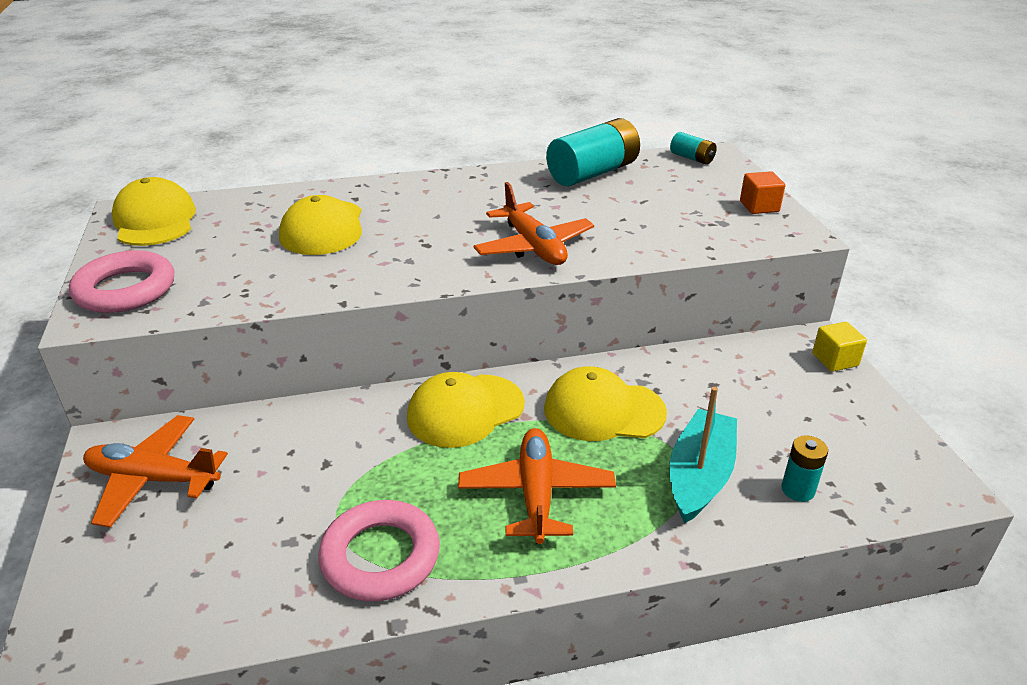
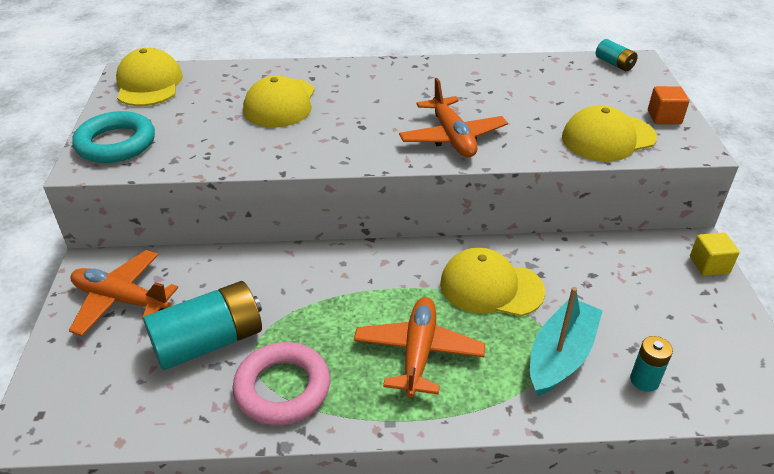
camera: 10 degrees right, 5 degrees up
(125, 289) = (116, 143): pink ring -> turquoise ring
(465, 411) = (375, 273): yellow cap -> yellow cap (608, 138)
(593, 173) = (521, 71): turquoise battery -> turquoise battery (209, 342)

